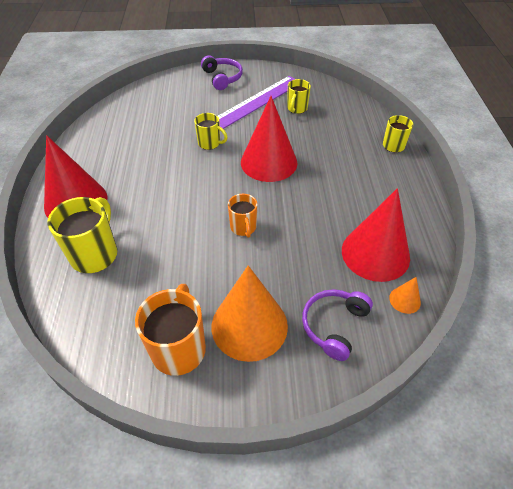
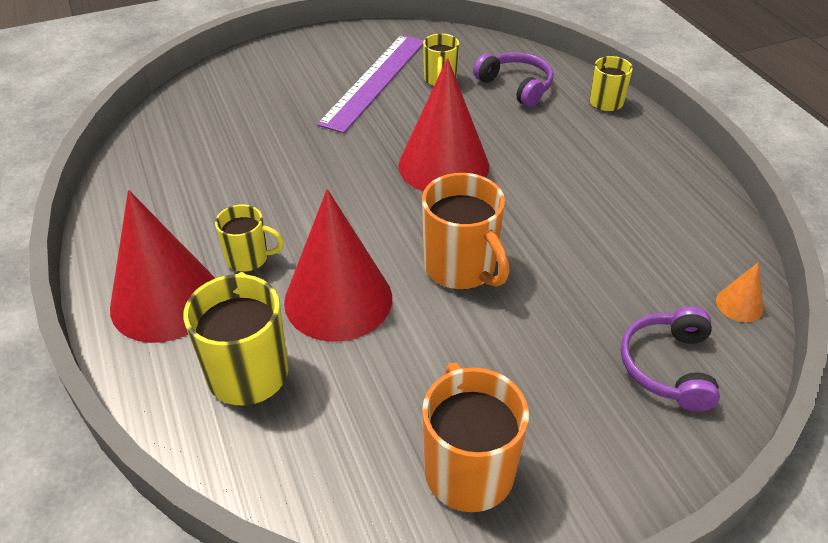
camera: 20 degrees left, 5 degrees down
(210, 143) = (336, 158): yellow mug -> yellow mug (248, 258)
(222, 78) = (299, 57): purple headphones -> purple headphones (516, 86)
(243, 227) = (461, 268): orange mug -> orange mug, size x1.69
(249, 325) = (552, 404): orange cone -> none
(375, 253) = (666, 254): red cone -> red cone (338, 299)

